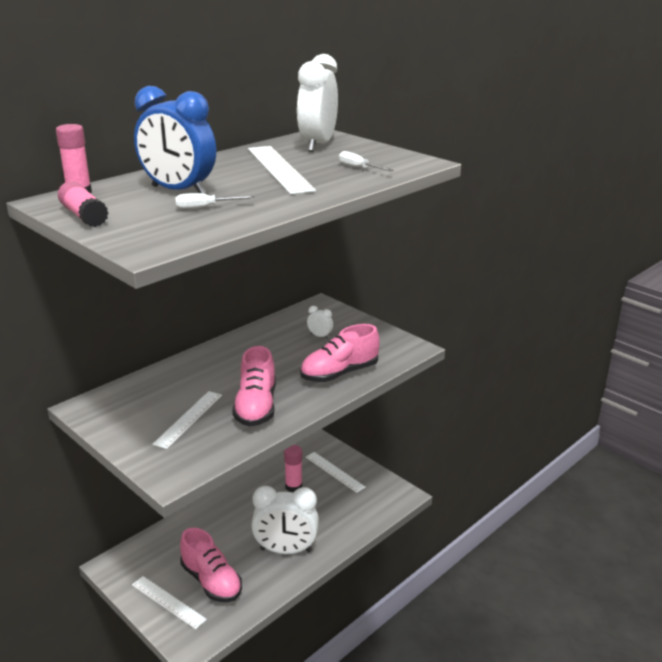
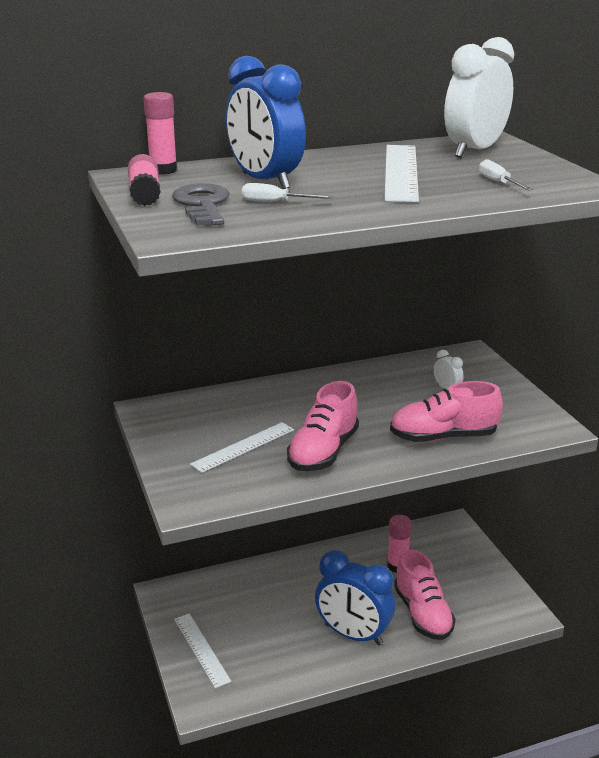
camera: 25 degrees right, 0 degrees up
(145, 218) = (202, 204): none -> grey key
(211, 581) = (256, 642): pink shoe -> pink shoe (422, 614)
(286, 550) = (353, 634): white clock -> blue clock
(334, 472) = (454, 562): white ruler -> none

